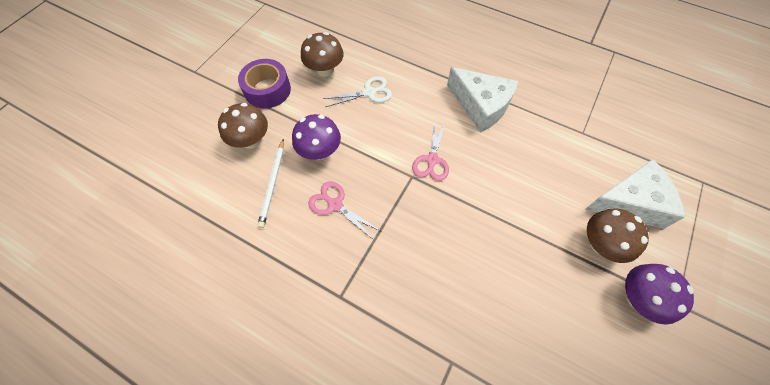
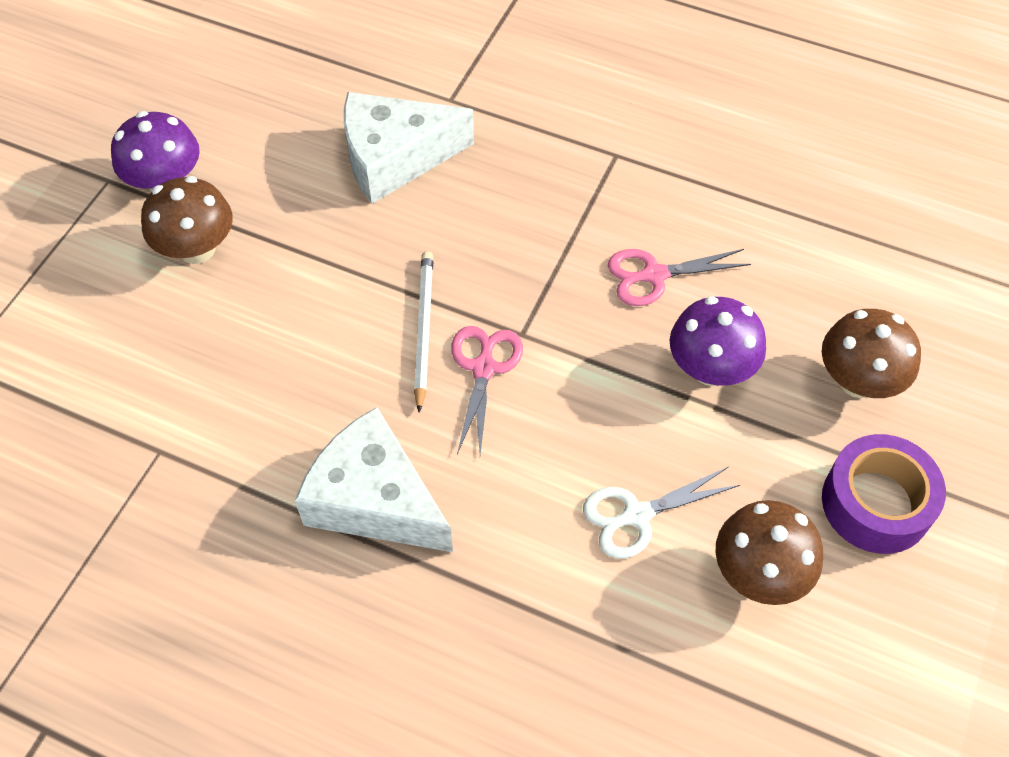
camera: 175 degrees right, 5 degrees down
(273, 184) = (779, 302): white pencil -> white pencil (423, 330)
(335, 205) = (654, 275): pink scissors -> pink scissors turned 135 degrees clockwise
(630, 202) = (119, 317): white cheese -> white cheese (395, 158)

